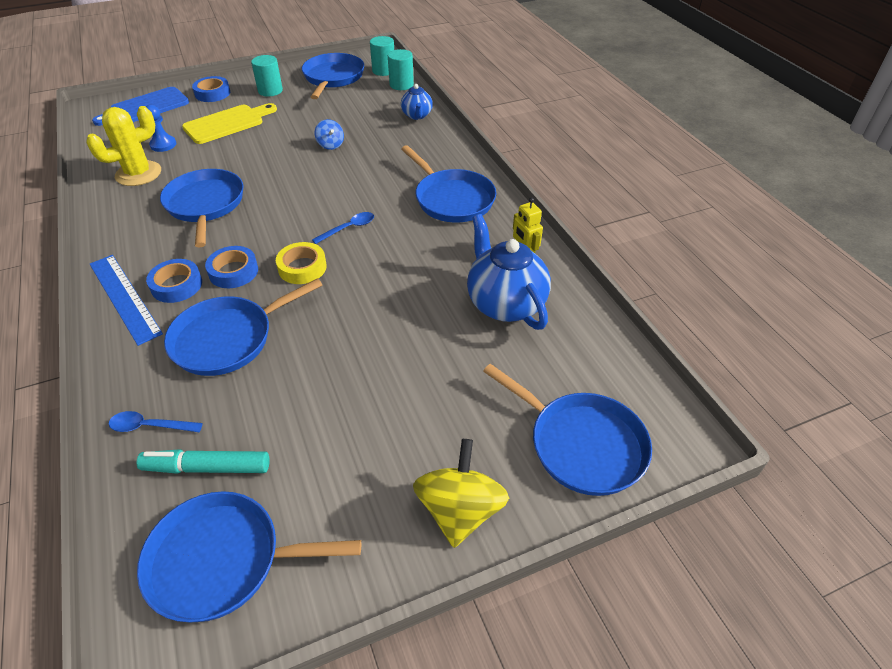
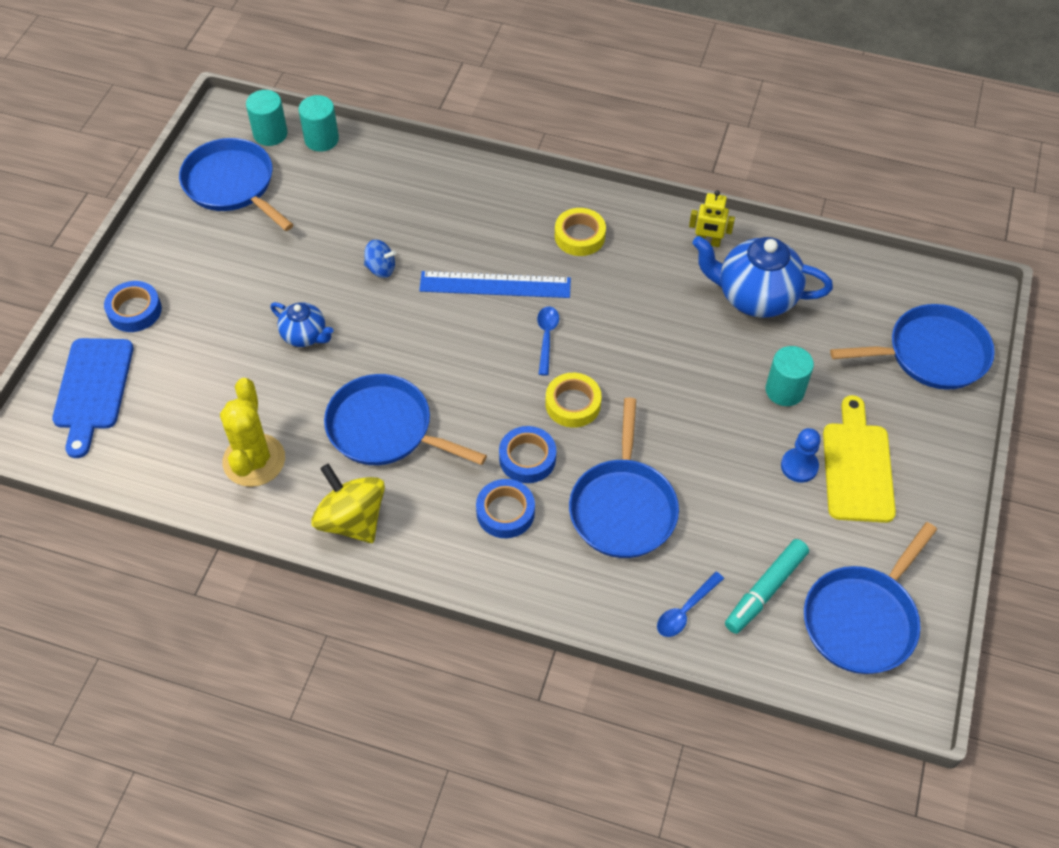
camera: 50 degrees left, 10 degrees up
(124, 297) = (484, 562): blue ruler -> blue ruler (495, 285)
(163, 145) = (211, 411): blue pawn -> blue pawn (799, 466)
(227, 123) = (229, 331): yellow cutting board -> yellow cutting board (857, 466)
(270, 91) = (194, 255): turquoise cylinder -> turquoise cylinder (784, 390)
(417, 115) = (402, 167): blue teapot -> blue teapot (305, 336)
(452, 199) = (579, 236): blue pan -> yellow tape
(460, 510) = (929, 458): yellow spinning top -> yellow spinning top (352, 520)

